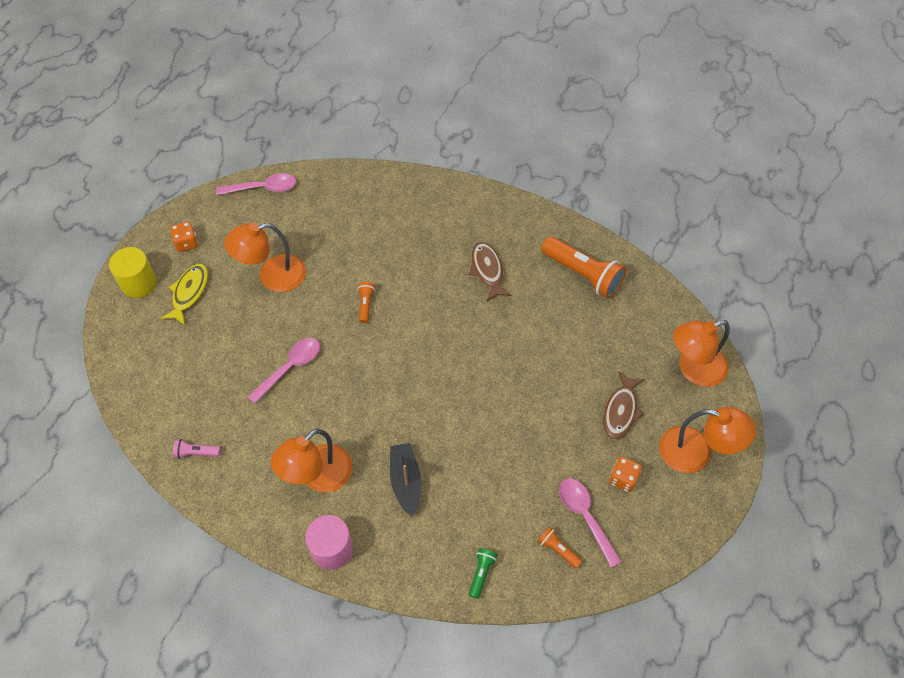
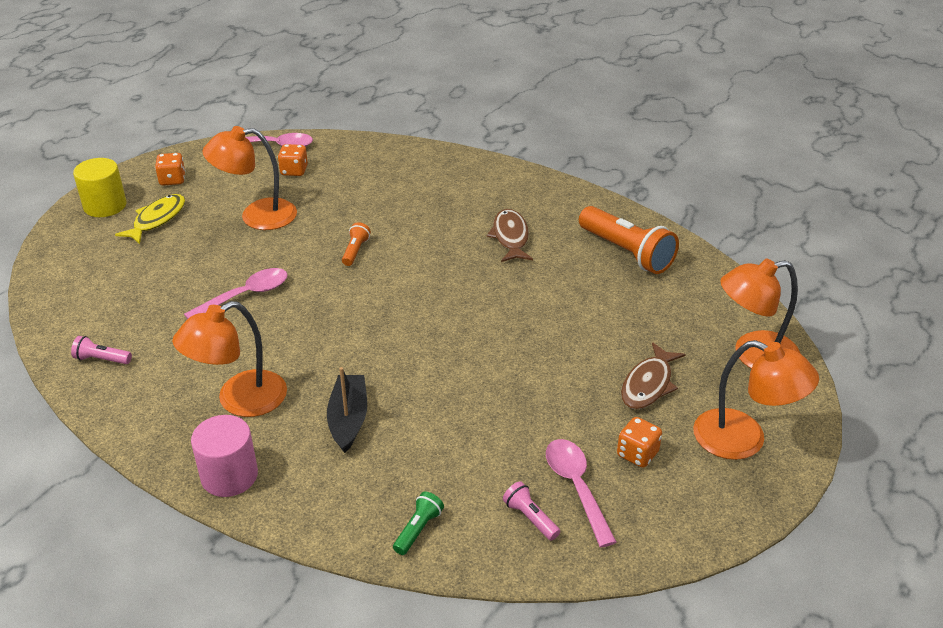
camera: 10 degrees right, 20 degrees down
(288, 217) = (294, 171): none -> orange dice
(558, 549) = (530, 518): orange flashlight -> pink flashlight

